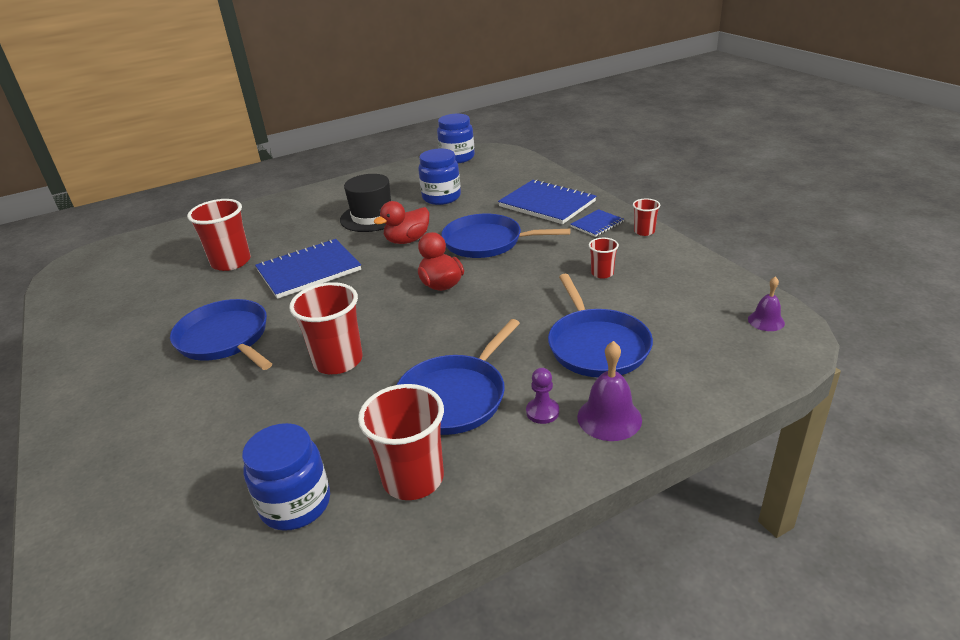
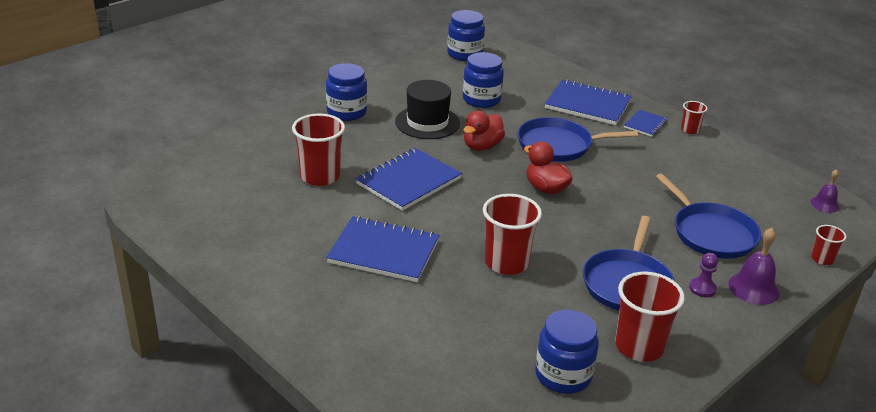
camera: 20 degrees left, 0 degrees up
(225, 338) = (384, 251): blue pan -> blue notebook
(306, 206) = (346, 112): none -> blue jar
(602, 273) = (678, 171): red cup -> red cup (822, 259)

